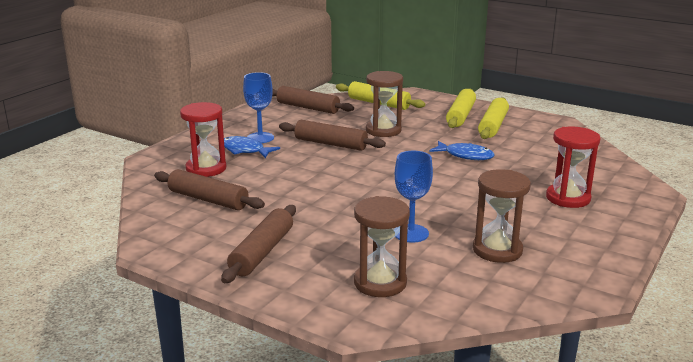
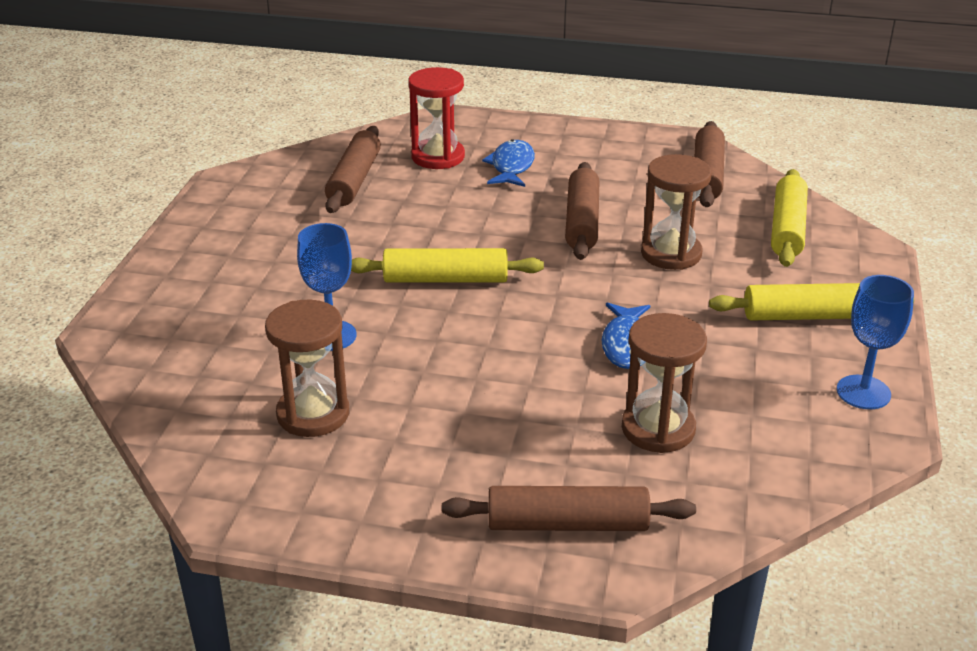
camera: 70 degrees right, 10 degrees up
(260, 138) = (561, 167): blue goblet -> blue goblet (863, 392)
(262, 252) = (241, 243): brown rolling pin -> brown rolling pin (567, 523)
(380, 283) = (197, 334): brown hourglass -> brown hourglass (658, 429)
(493, 126) = (790, 356): yellow rolling pin -> yellow rolling pin (445, 279)
(568, 198) = (524, 469): red hourglass -> none

